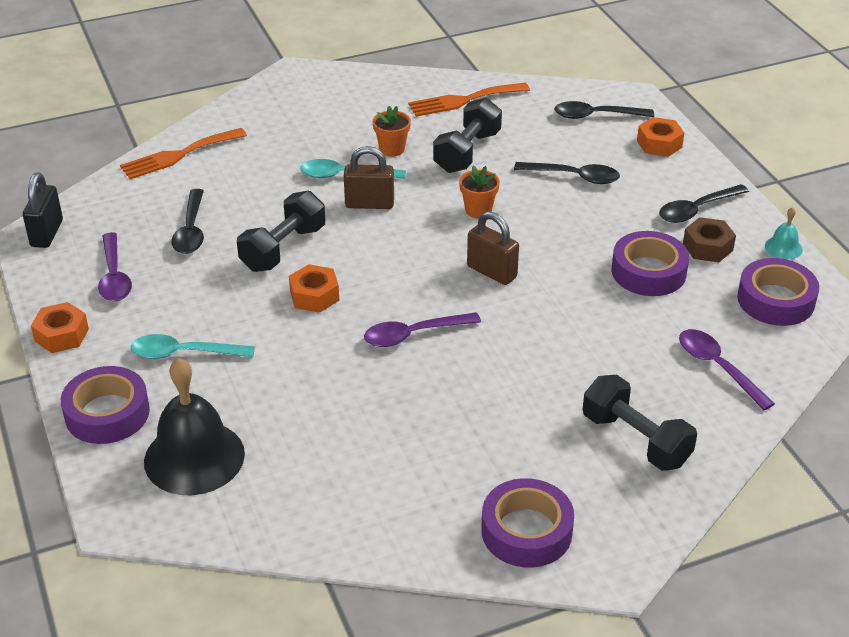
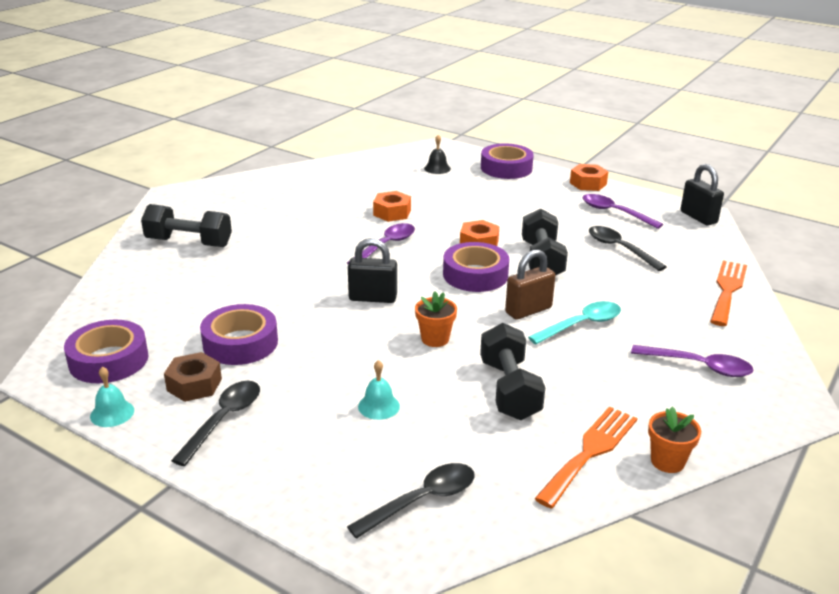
camera: 145 degrees right, 10 degrees down
(184, 353) = (509, 197): turquoise spoon -> none
(194, 457) = (437, 168): black bell -> black bell, size x0.44
(392, 149) = (579, 364): orange flower pot -> orange flower pot (667, 461)
(491, 272) = (373, 298): brown padlock -> black padlock
(526, 531) = (231, 193): purple tape -> purple tape (475, 275)
(574, 177) = (379, 406): black spoon -> turquoise bell
(659, 144) = (314, 490): orange nut -> orange nut (392, 213)
(718, 367) = (146, 296): purple spoon -> purple spoon (698, 366)

